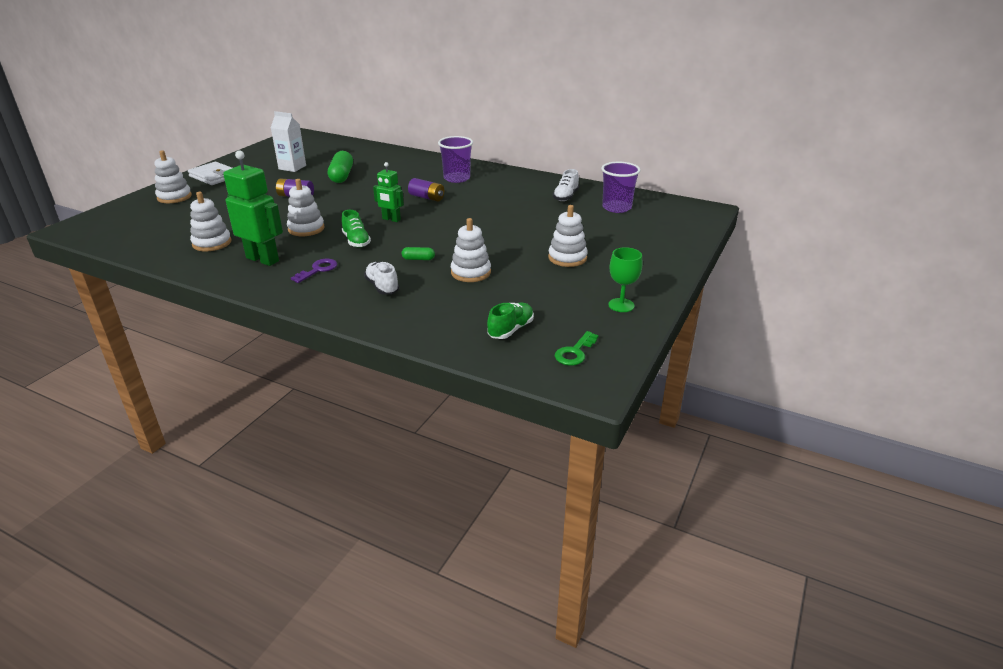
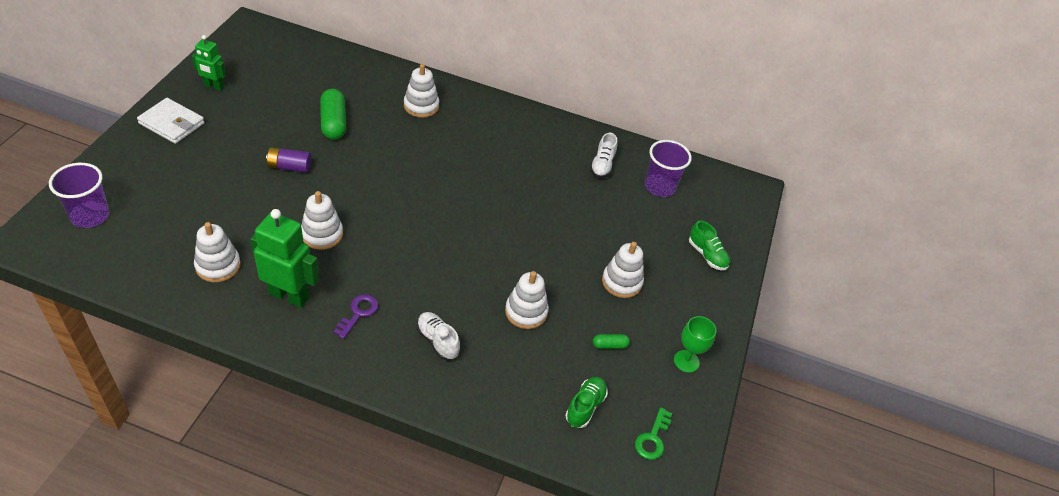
camera: 15 degrees left, 15 degrees up
(174, 197) = (136, 170): white stacking toy -> white stacking toy (421, 106)
(292, 167) = (266, 103): white carton -> none
(356, 241) = (387, 257): green shoe -> green shoe (707, 255)
(391, 219) = (416, 214): green robot -> green robot (214, 86)
(418, 259) = (464, 289): green capsule -> green capsule (610, 345)
(427, 197) = (447, 168): purple battery -> none
(456, 178) = (472, 128): purple cup -> purple cup (90, 215)

